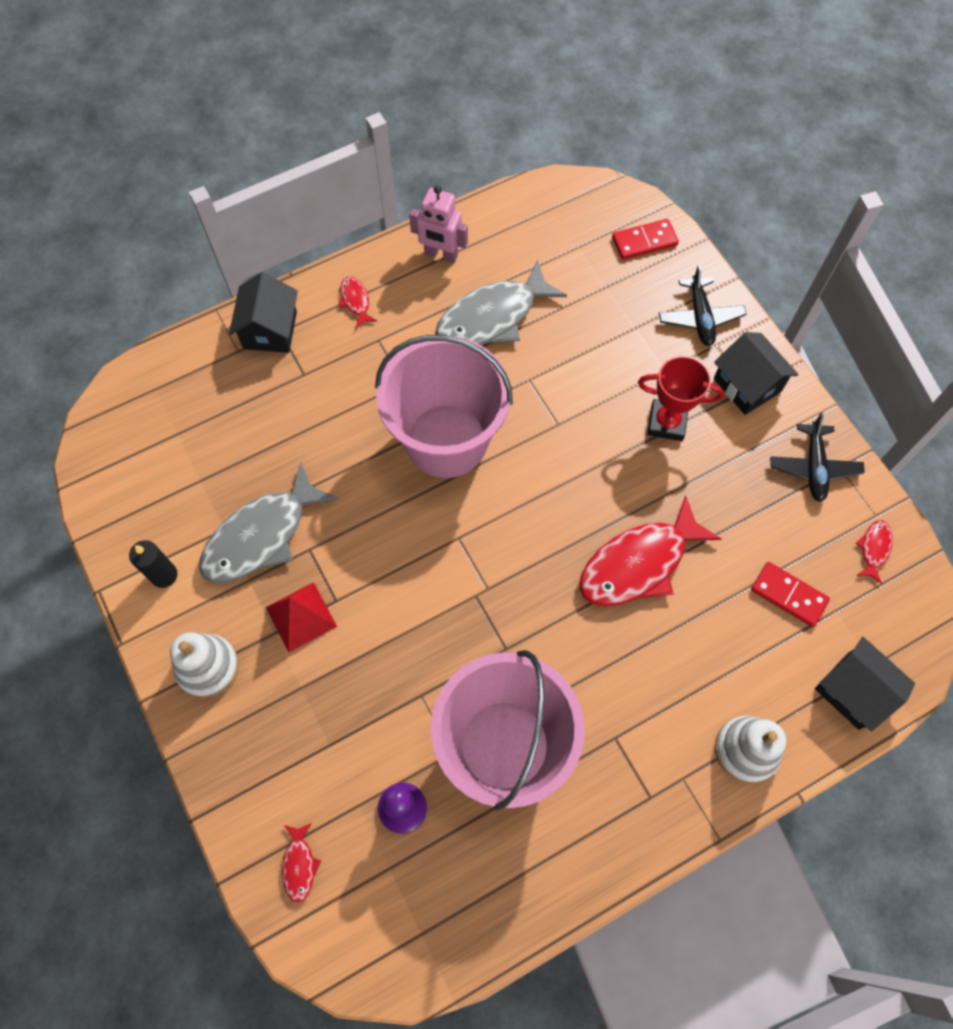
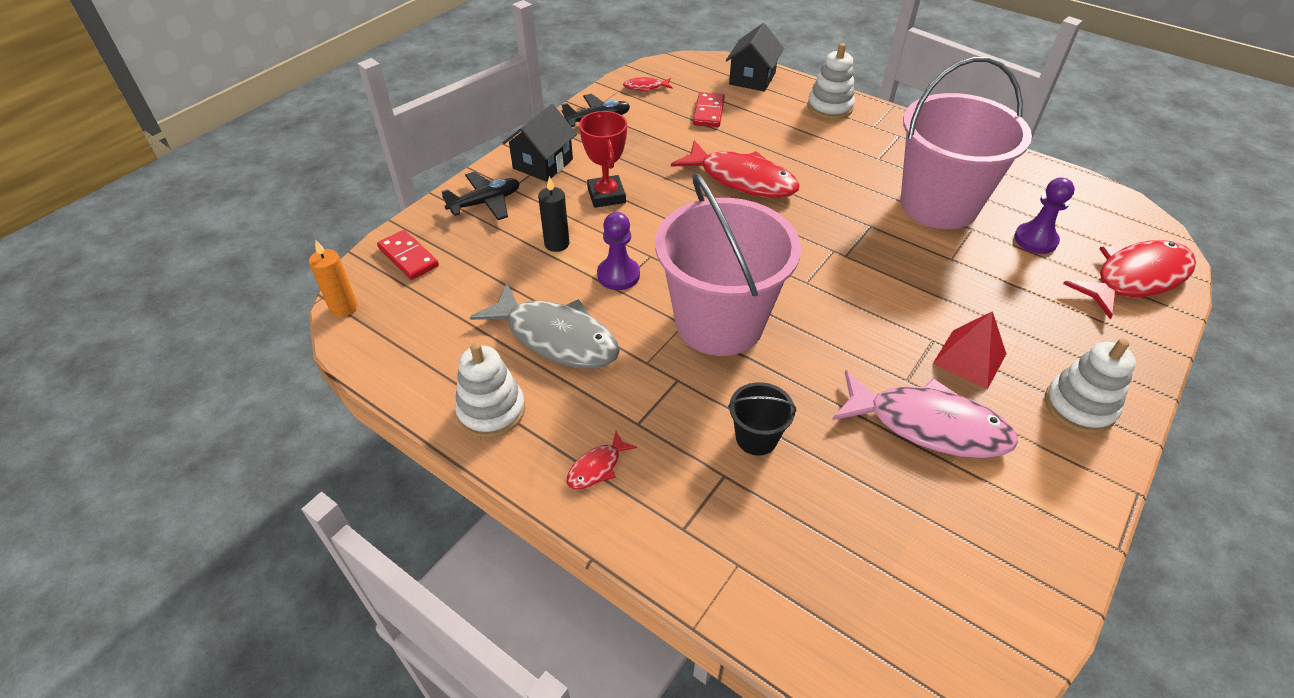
camera: 115 degrees left, 20 degrees down
(164, 575) = (1043, 492): black candle -> black candle (557, 244)
(261, 536) = (928, 425): grey fish -> pink fish
(270, 330) = (687, 542): black house -> none
(299, 865) = (1135, 278): red fish -> red fish, size x2.27
(321, 410) = (756, 438): none -> black bucket
(441, 255) = (491, 410): pink robot -> white stacking toy
(544, 388) = (618, 275): none -> purple pawn
(600, 188) = (344, 307): none -> orange candle

